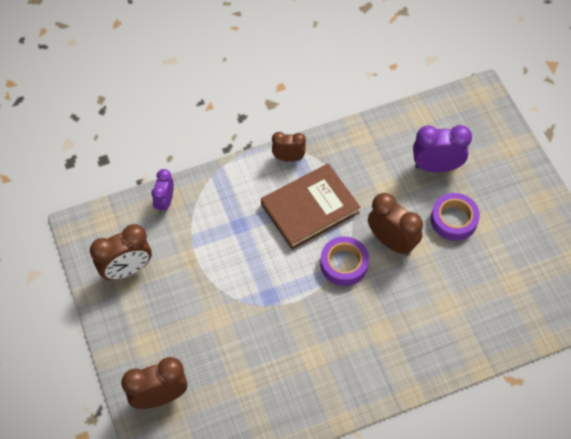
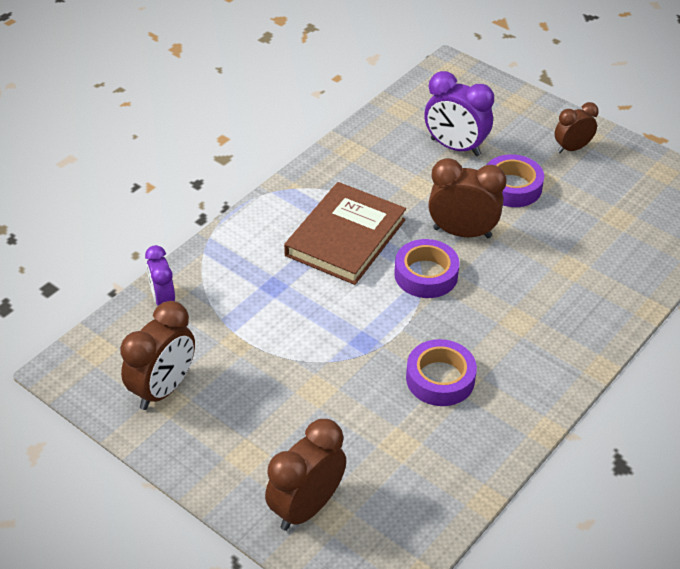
camera: 30 degrees left, 15 degrees down
(288, 158) = (283, 199): brown clock -> brown clock (572, 148)
(299, 349) = (440, 379): none -> purple tape
(436, 167) = (455, 147): purple clock -> purple clock turned 120 degrees counterclockwise

